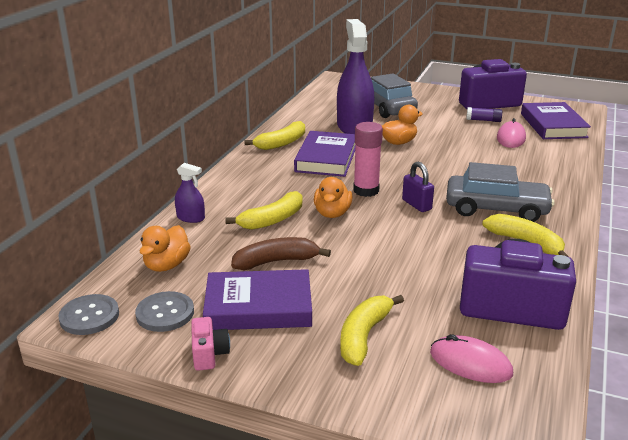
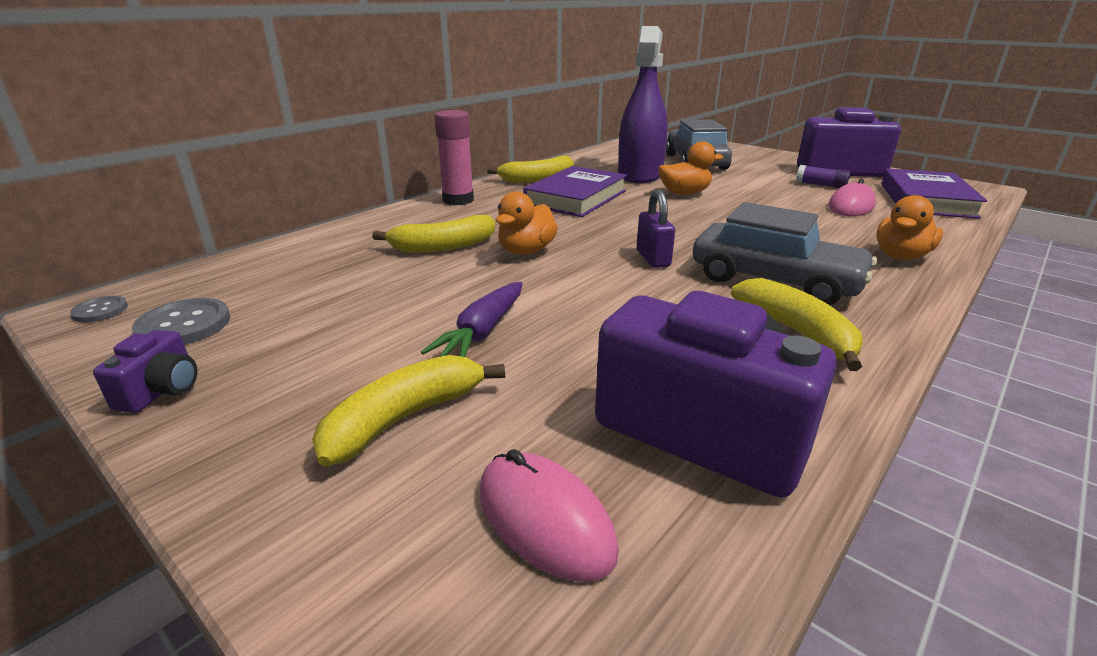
camera: 20 degrees right, 0 degrees up
(89, 316) = (100, 311): grey button -> grey button, size x0.58
(167, 265) = (261, 273): orange duck -> orange duck (900, 256)
(191, 218) = (352, 231): purple spray bottle -> none
(209, 354) = (161, 390): pink camera -> purple camera
(258, 306) = (305, 341): purple book -> none
(276, 261) = (394, 291): brown banana -> none
(358, 278) = (482, 332): none -> purple carrot
(366, 190) = (595, 234): pink glue stick -> pink glue stick (458, 200)

